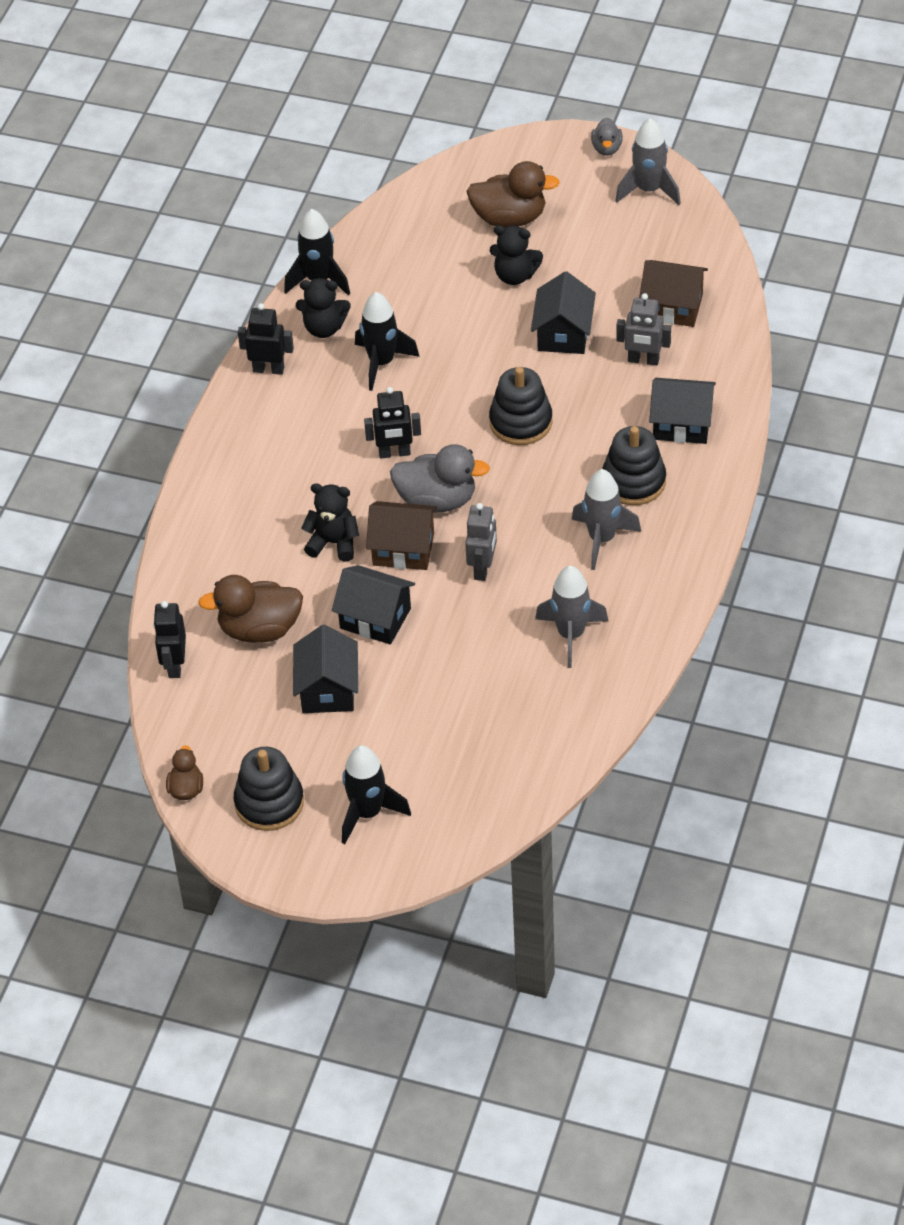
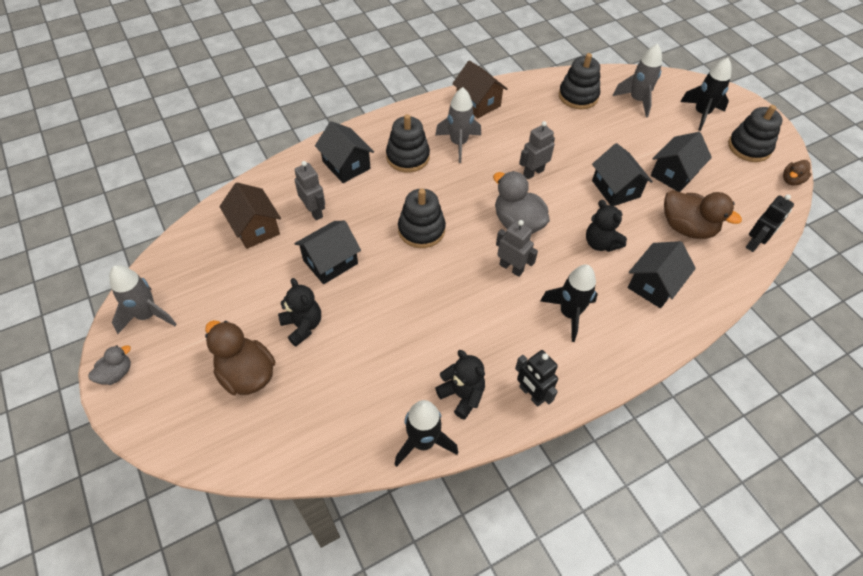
camera: 140 degrees left, 5 degrees up
(244, 540) = (654, 285): none -> black house
(381, 363) = (454, 334): black rocket -> black rocket (569, 314)
(394, 453) = (511, 268): black robot -> grey robot
(403, 549) = (564, 211): brown house -> brown house (478, 103)
(543, 717) = (578, 96): none -> black stacking toy
(571, 635) = (526, 116): grey rocket -> grey rocket (637, 100)

